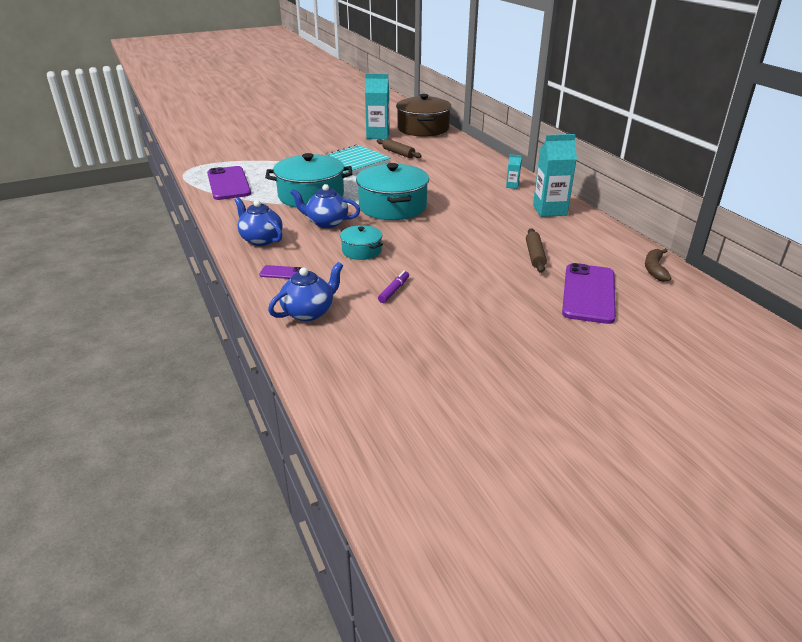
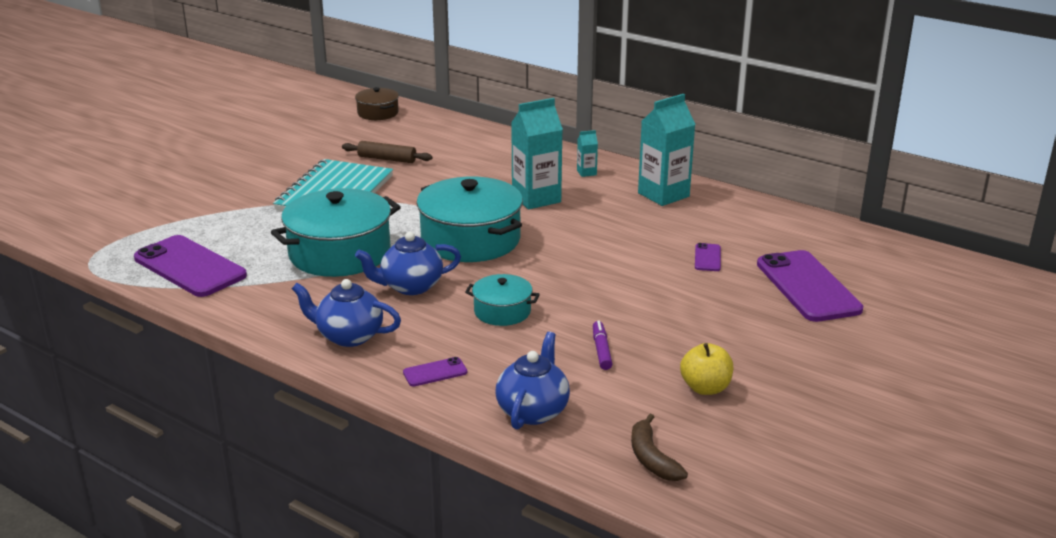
camera: 30 degrees left, 5 degrees down
(378, 135) = (325, 137): turquoise carton -> turquoise carton (536, 198)
(423, 128) = (378, 113): brown pot -> brown pot, size x0.52
(434, 335) = (705, 388): none -> yellow apple
(535, 255) = (707, 258): brown rolling pin -> purple phone
(655, 269) = (841, 238): brown banana -> brown banana (652, 458)

